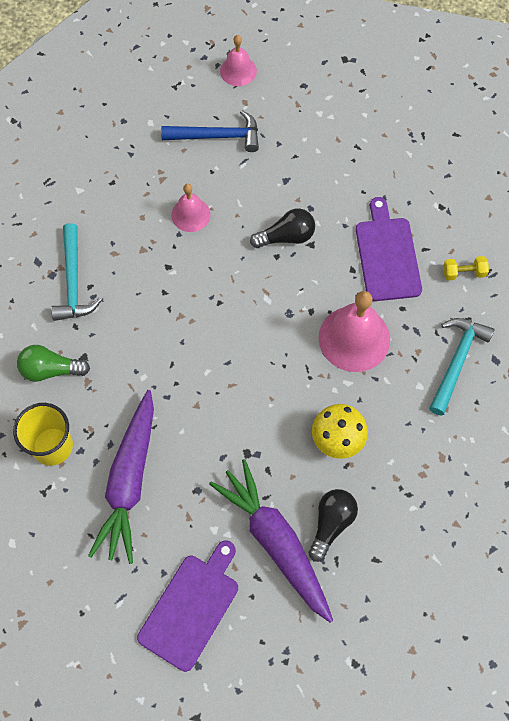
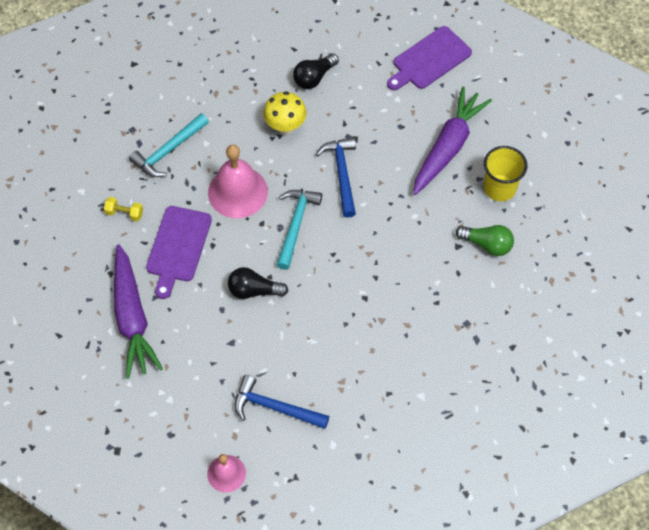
camera: 160 degrees left, 5 degrees down
(73, 282) = (449, 311): turquoise hammer -> turquoise hammer (296, 225)
(190, 214) = (328, 338): pink bell -> none
(245, 401) = (342, 174): none -> blue hammer
(275, 542) = (357, 79): purple carrot -> purple carrot (132, 317)

